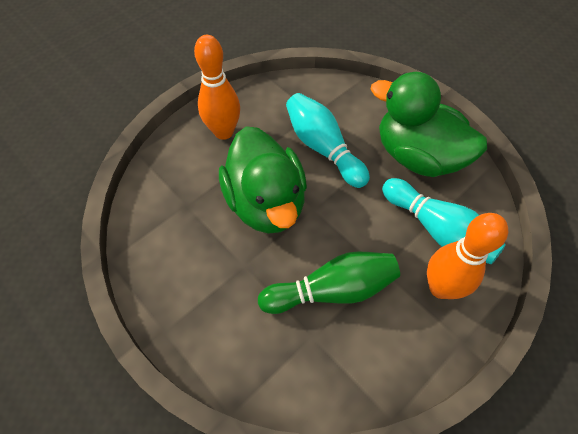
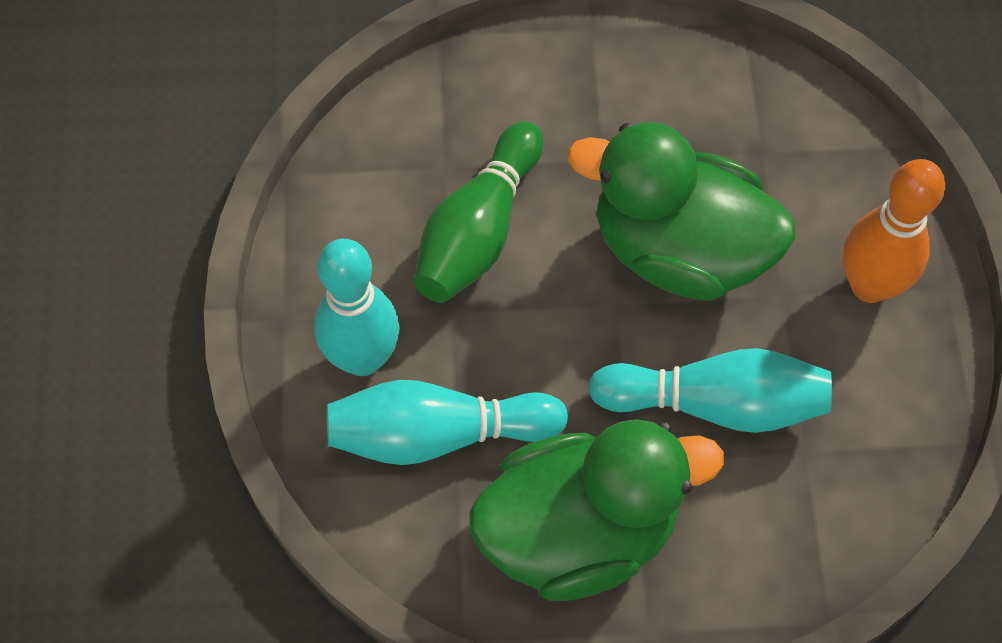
camera: 130 degrees right, 5 degrees up
(440, 287) = (362, 358): orange bowling pin -> turquoise bowling pin

